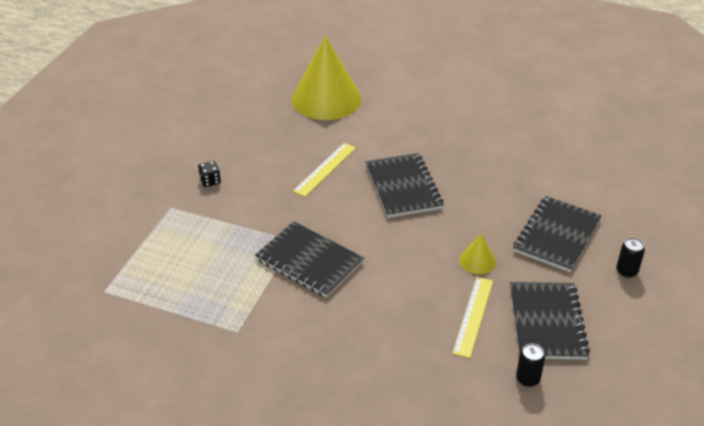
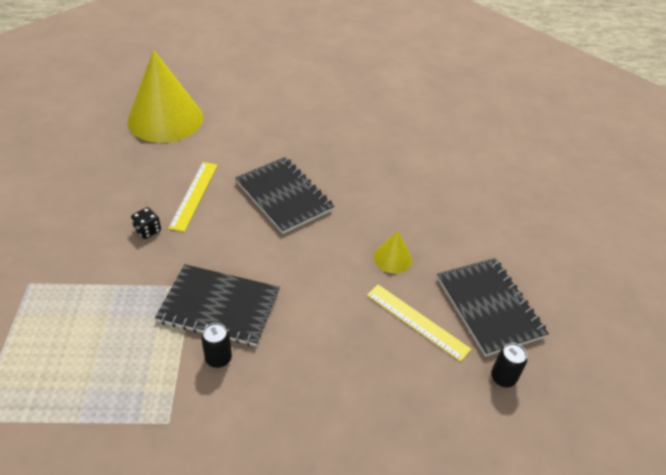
camera: 25 degrees left, 5 degrees up
(210, 181) = (67, 239): black dice -> black dice (148, 230)
(473, 316) = (417, 321): yellow ruler -> yellow ruler turned 45 degrees counterclockwise
(556, 236) = (452, 212): black notebook -> none
(626, 271) = (530, 232): black can -> black can (218, 358)

